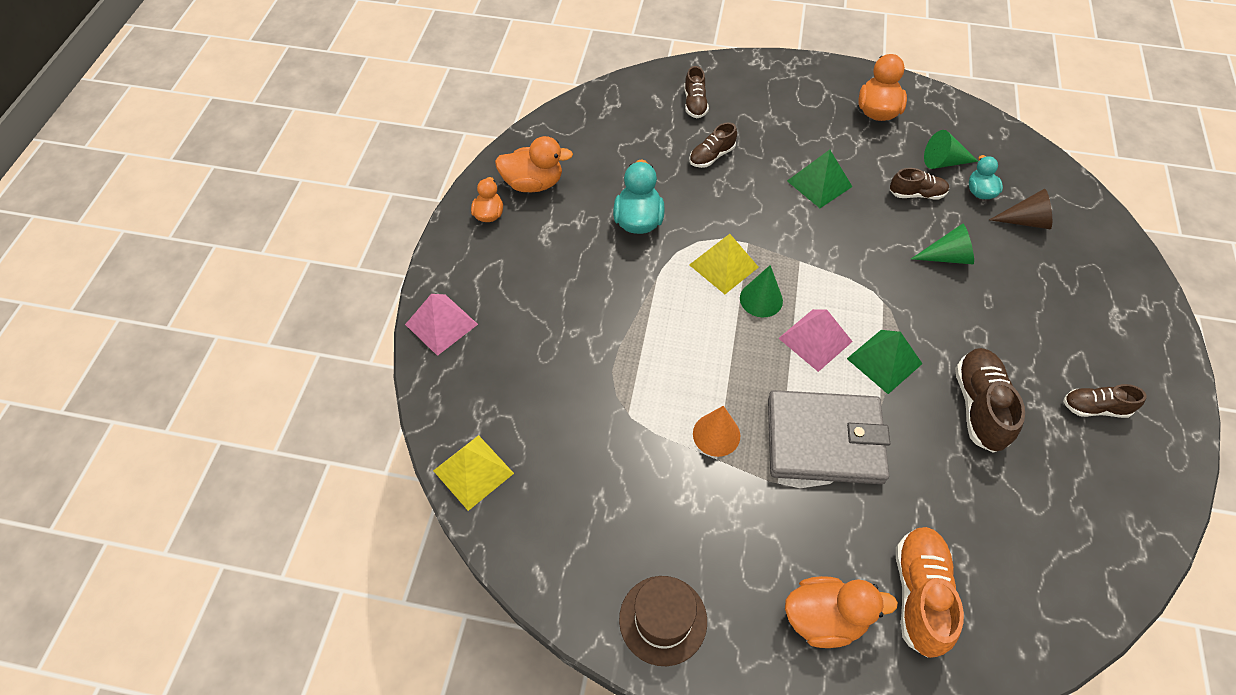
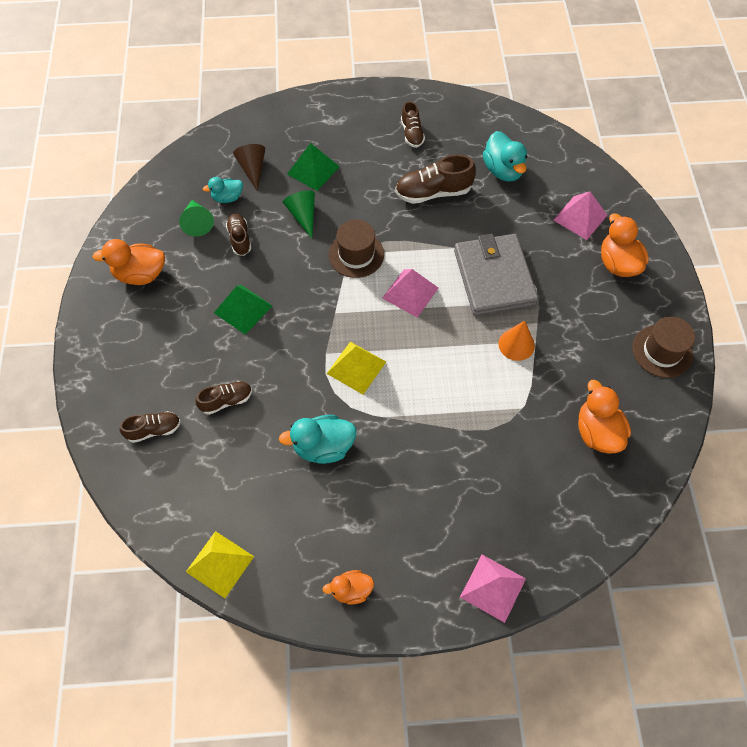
camera: 105 degrees left, 5 degrees up
(473, 472) = (616, 507): yellow pyramid -> yellow pyramid (220, 564)
(533, 183) = (299, 559): orange duck -> orange duck (597, 432)
(711, 156) = (226, 401): brown shoe -> brown shoe turned 60 degrees counterclockwise
(761, 299) = (383, 334): green cone -> none
(881, 297) = (356, 254): none -> brown hat
(884, 361) = (414, 248): green pyramid -> green pyramid (313, 170)
(919, 594) = (580, 217): orange shoe -> pink pyramid
(1020, 511) = (503, 170): none -> turquoise duck

